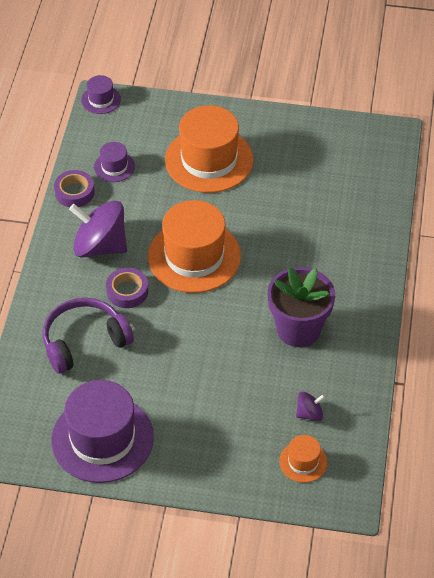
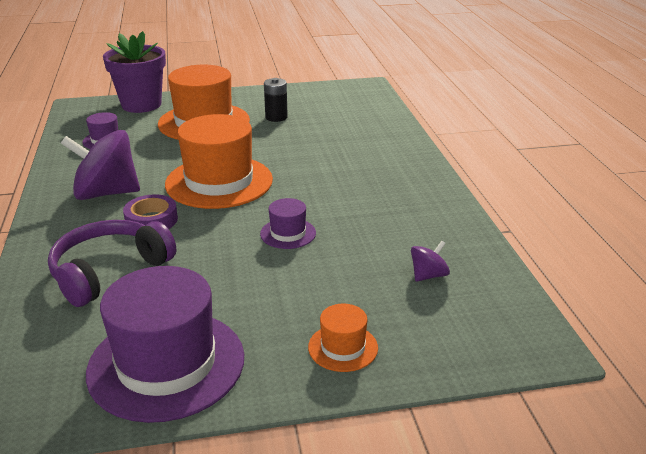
camera: 20 degrees left, 20 degrees down
(74, 192) = (65, 162): purple tape -> none
(101, 100) = (78, 106): purple hat -> purple hat (288, 233)
(279, 169) = (276, 117): none -> black battery
(298, 329) = (366, 211): purple flower pot -> purple flower pot (141, 105)
(303, 462) = (454, 322): orange hat -> orange hat (343, 347)

